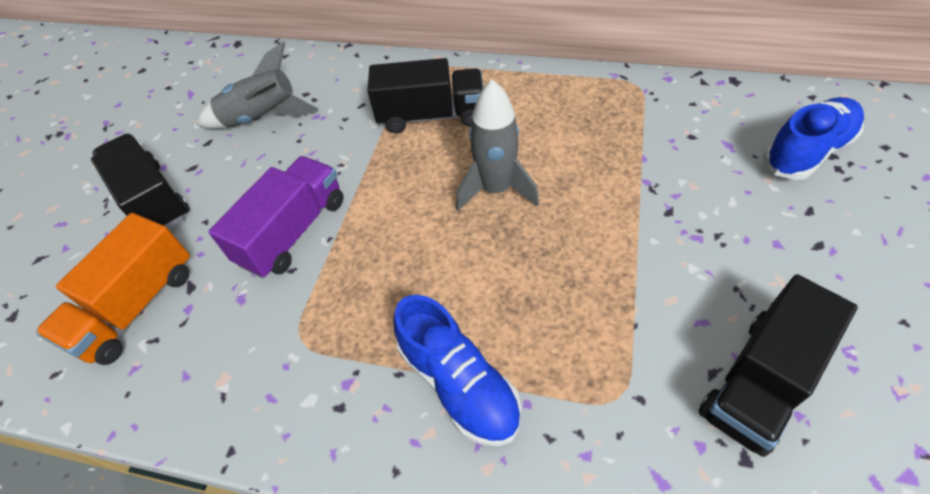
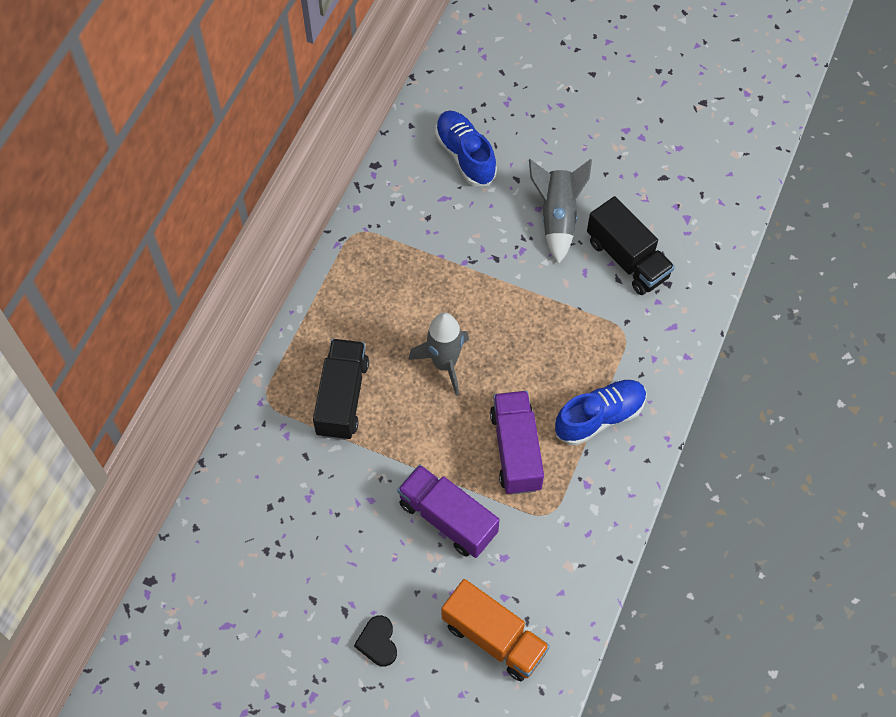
camera: 85 degrees left, 10 degrees up
(153, 200) = (378, 642): black truck -> black heart
(262, 118) = (294, 548): grey rocket -> grey rocket (557, 217)
(390, 285) = (516, 450): none -> purple truck

